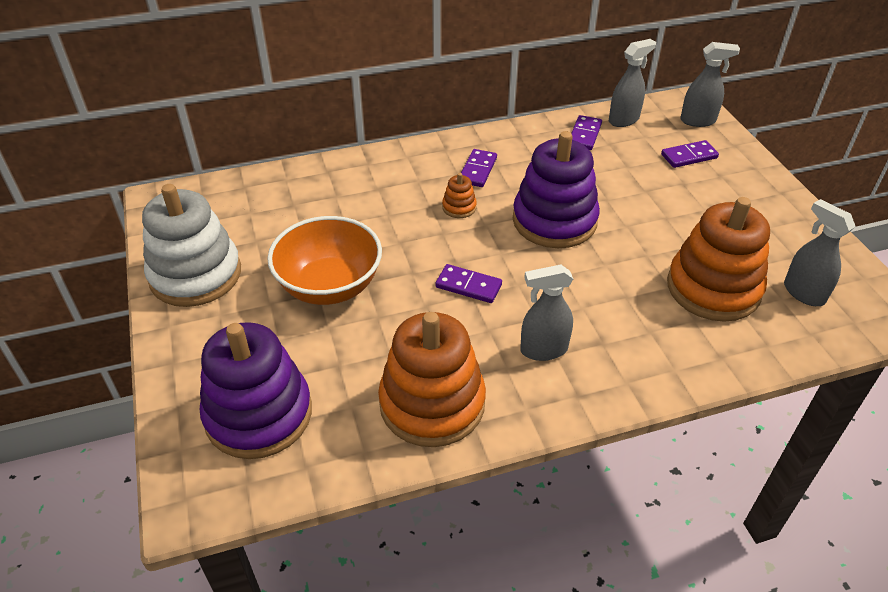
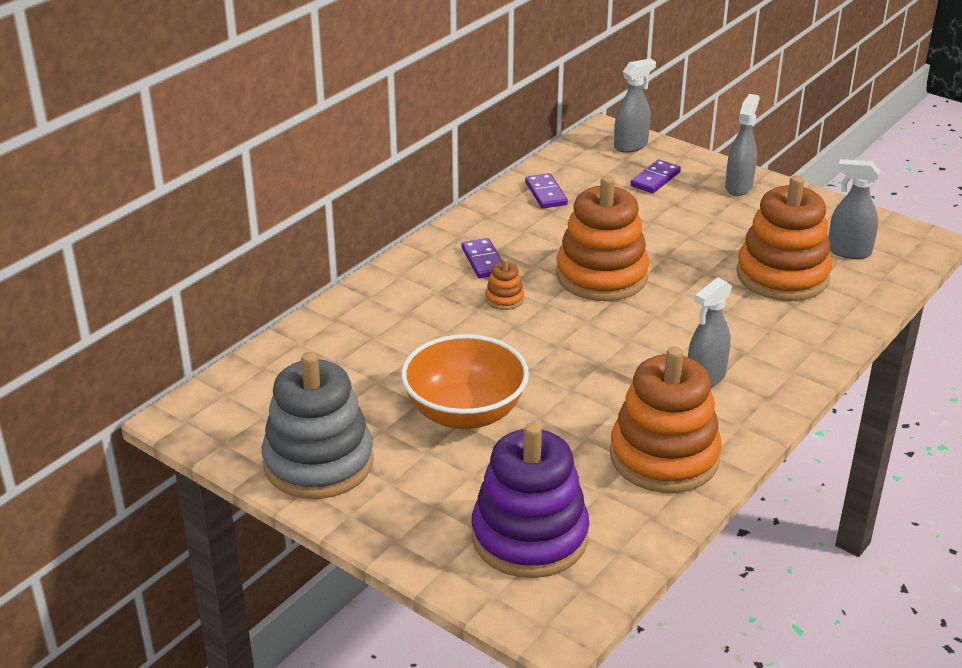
camera: 35 degrees left, 10 degrees down
(195, 275) = (318, 463): white stacking toy -> grey stacking toy
(468, 286) = (589, 358): purple domino -> none
(554, 220) = (601, 276): purple stacking toy -> orange stacking toy
(624, 120) = (566, 167): grey spray bottle -> grey spray bottle (739, 187)

